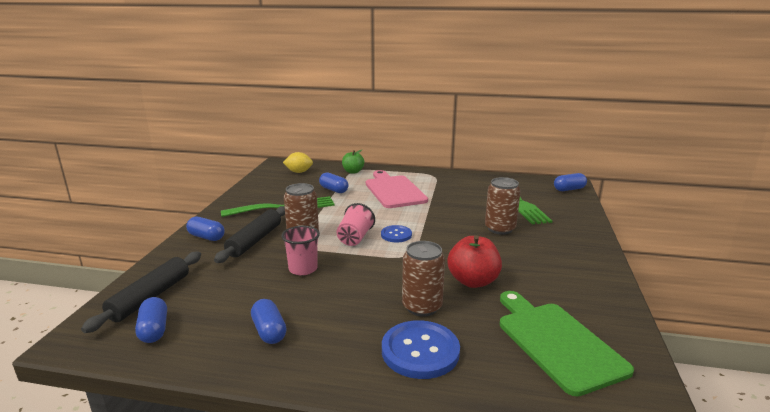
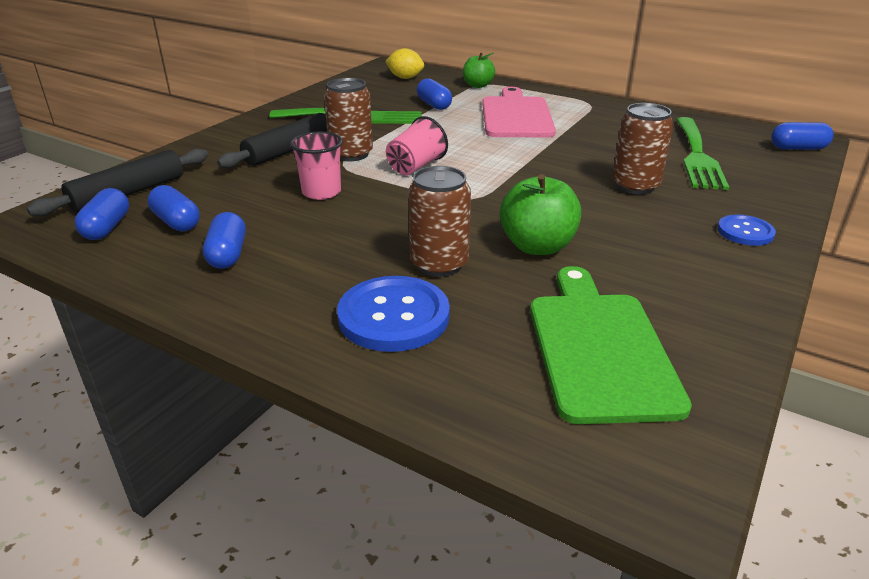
camera: 20 degrees right, 10 degrees up
(206, 237) = (236, 138): blue capsule -> blue capsule (176, 222)
(396, 235) = (474, 171): blue button -> blue button (745, 232)
(473, 281) = (537, 246): red apple -> green apple

